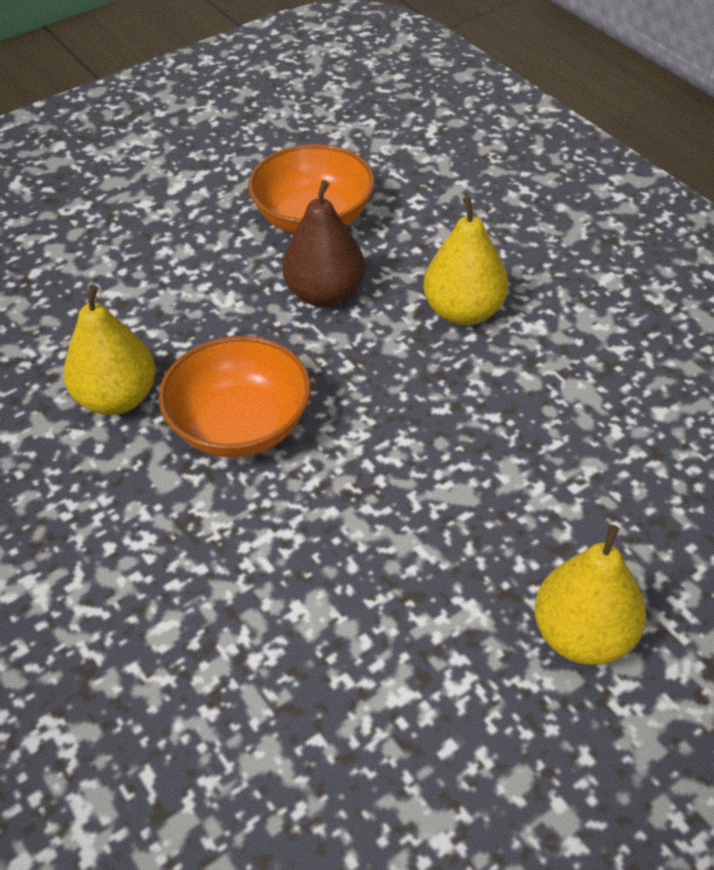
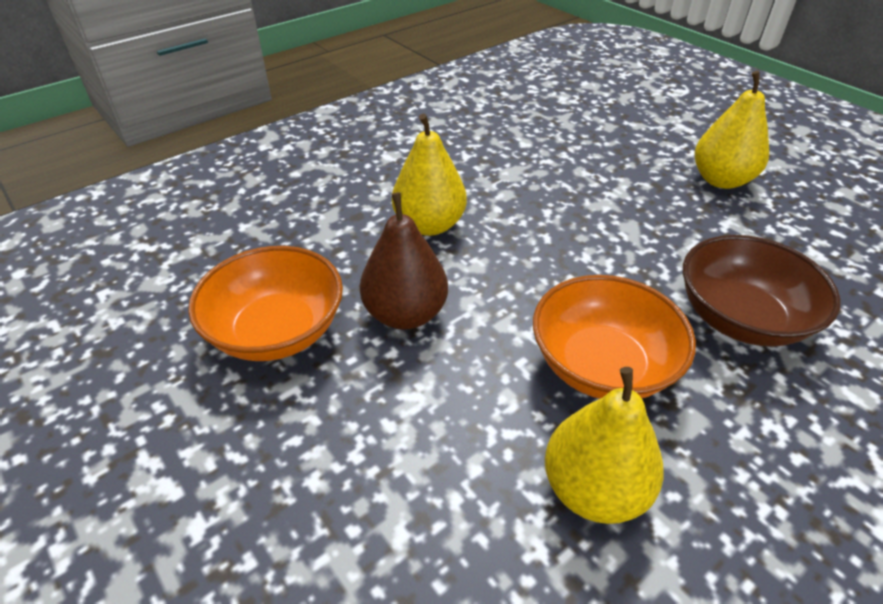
camera: 95 degrees left, 5 degrees down
(288, 561) = (740, 318): none -> brown bowl

